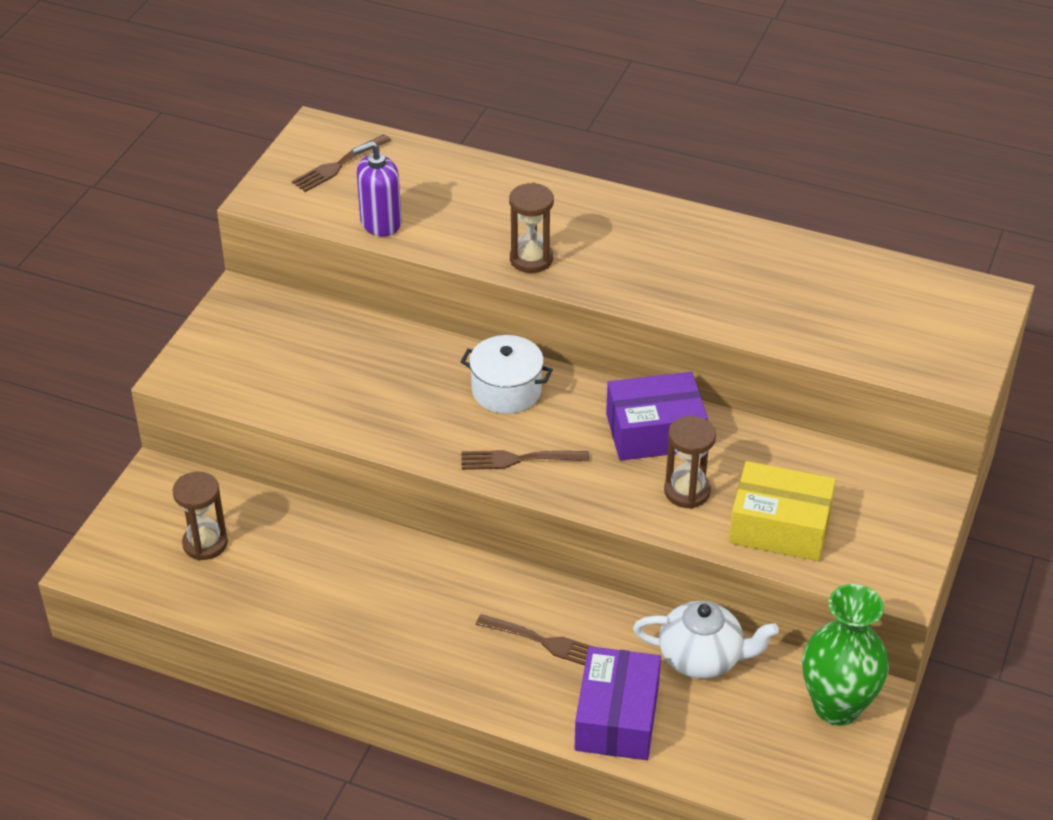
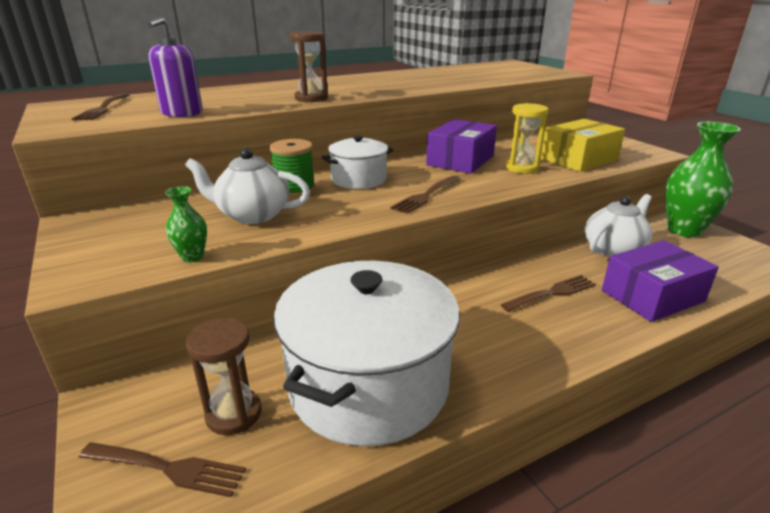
camera: 50 degrees left, 15 degrees down
(142, 548) = (167, 468): none -> brown fork
(260, 402) = (192, 257): none -> green vase
(296, 591) = (368, 384): none -> white pot
(355, 379) = (253, 215): none -> white teapot
(432, 366) = (295, 190): none -> green spool
(617, 717) = (652, 296): purple box -> purple box turned 75 degrees counterclockwise
(687, 491) = (522, 168): brown hourglass -> yellow hourglass

